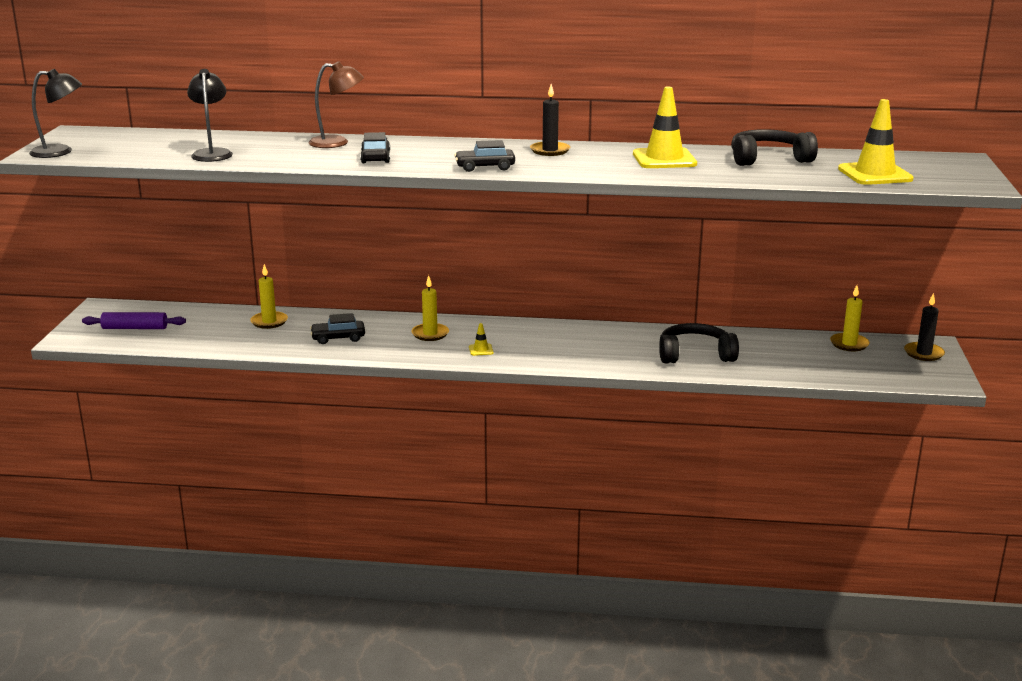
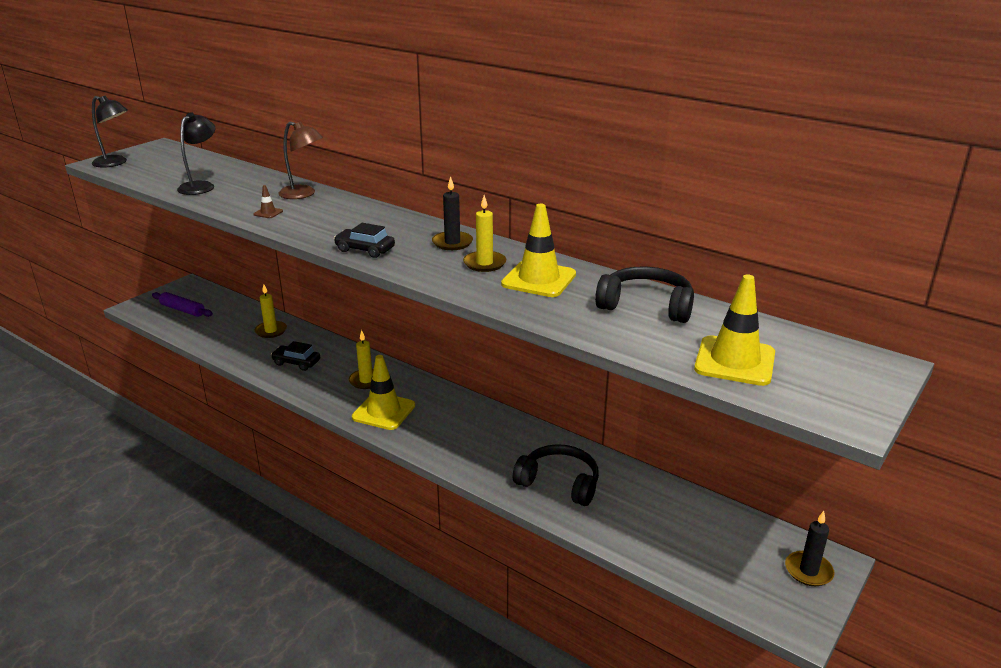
camera: 30 degrees right, 5 degrees up
(334, 160) = (268, 213): none -> brown traffic cone
(375, 157) = (301, 217): black car -> none
(481, 350) = (383, 411): yellow traffic cone -> yellow traffic cone, size x2.33
(849, 344) = (734, 526): yellow candle -> yellow candle (484, 263)

